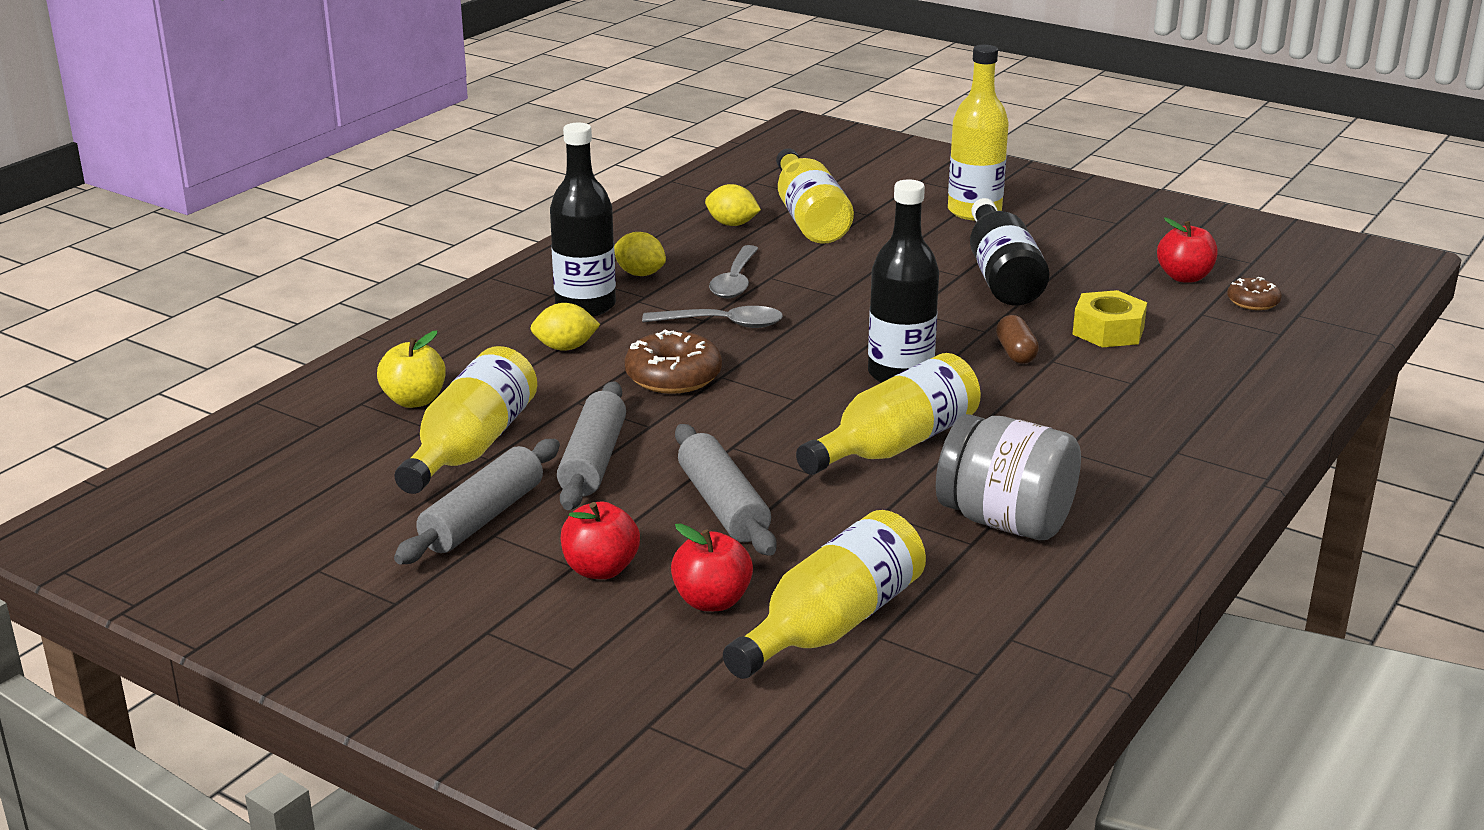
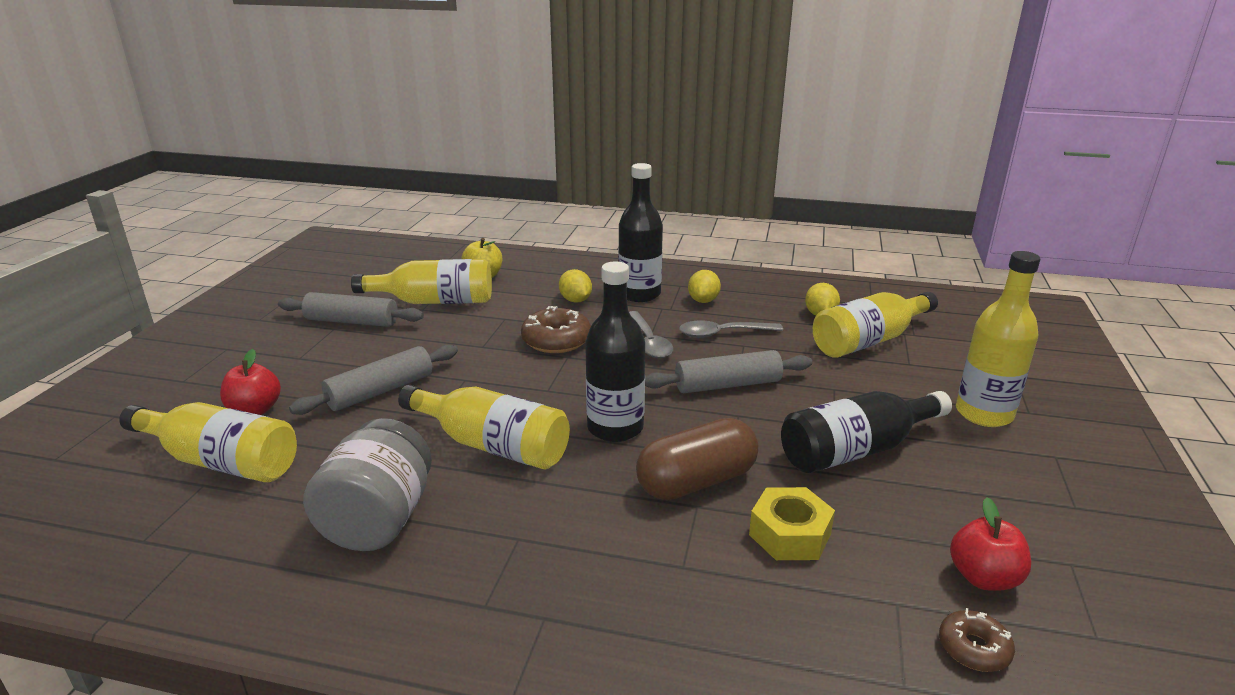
camera: 70 degrees right, 0 degrees up
(593, 461) = (429, 338): grey rolling pin -> grey rolling pin (727, 385)
(600, 569) = (294, 366): red apple -> none
(1015, 353) = (696, 482): brown capsule -> brown capsule, size x1.93

